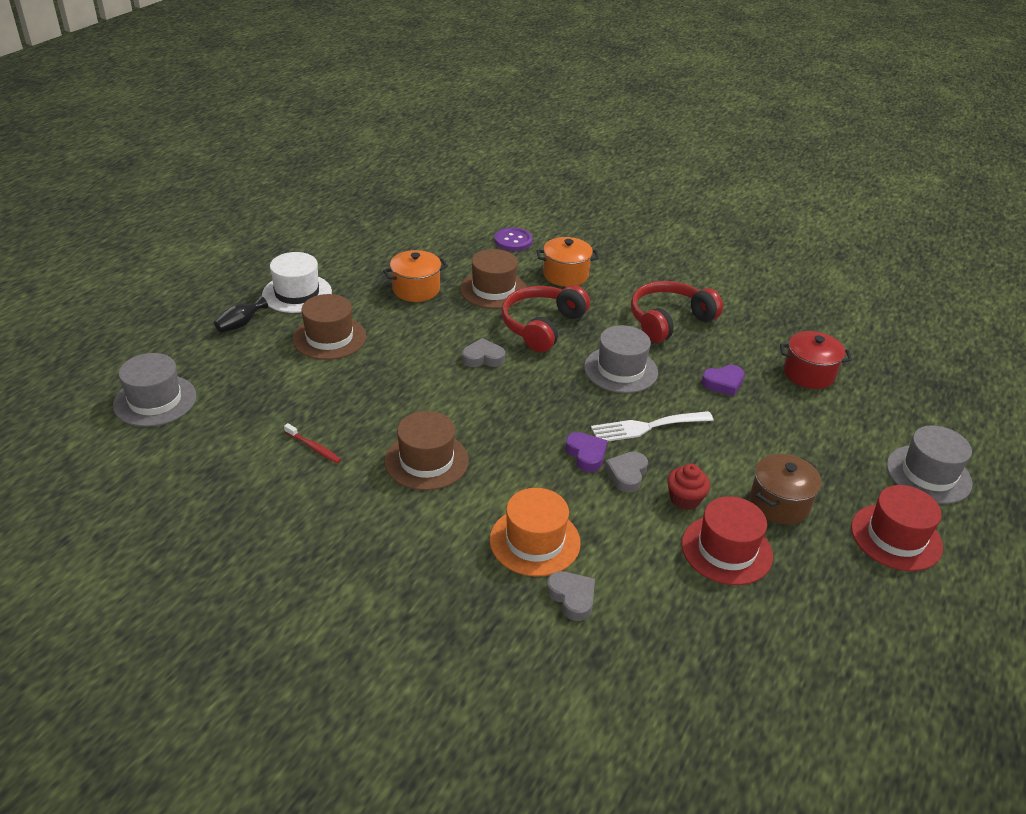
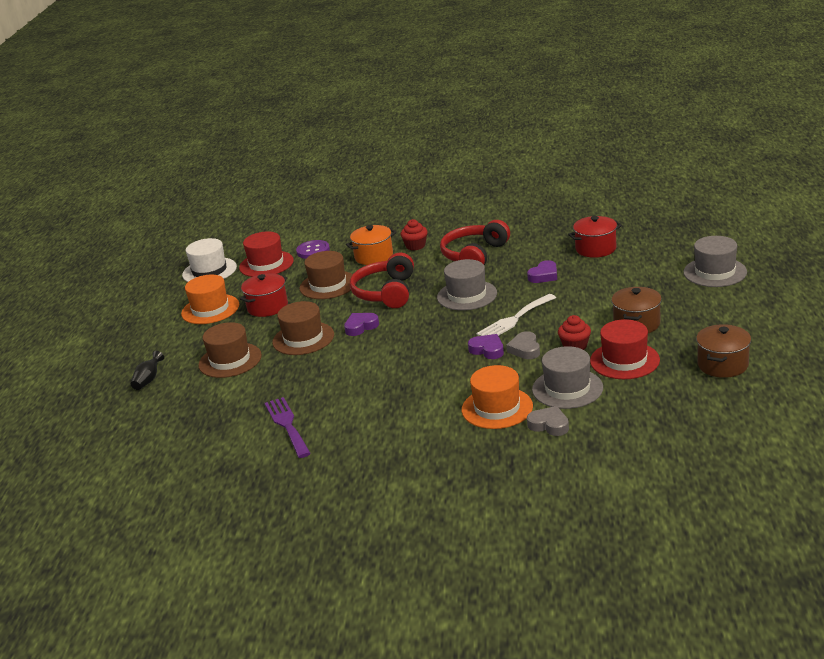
camera: 20 degrees left, 10 degrees down
(155, 400) = (130, 449): grey hat -> grey hat (567, 388)
(297, 293) = (174, 345): white hat -> white hat (209, 271)
(313, 447) = (287, 425): red toothbrush -> purple fork
(363, 267) = (210, 309): none -> orange hat
(416, 289) = (267, 307): orange pot -> red pot
(426, 461) = (378, 398): brown hat -> brown hat (303, 338)
(483, 358) = (361, 327): grey heart -> purple heart
(617, 280) = (415, 246): none -> red cupcake
(841, 620) = (722, 365): none -> brown pot
(896, 537) = (721, 311): red hat -> red hat (266, 264)

